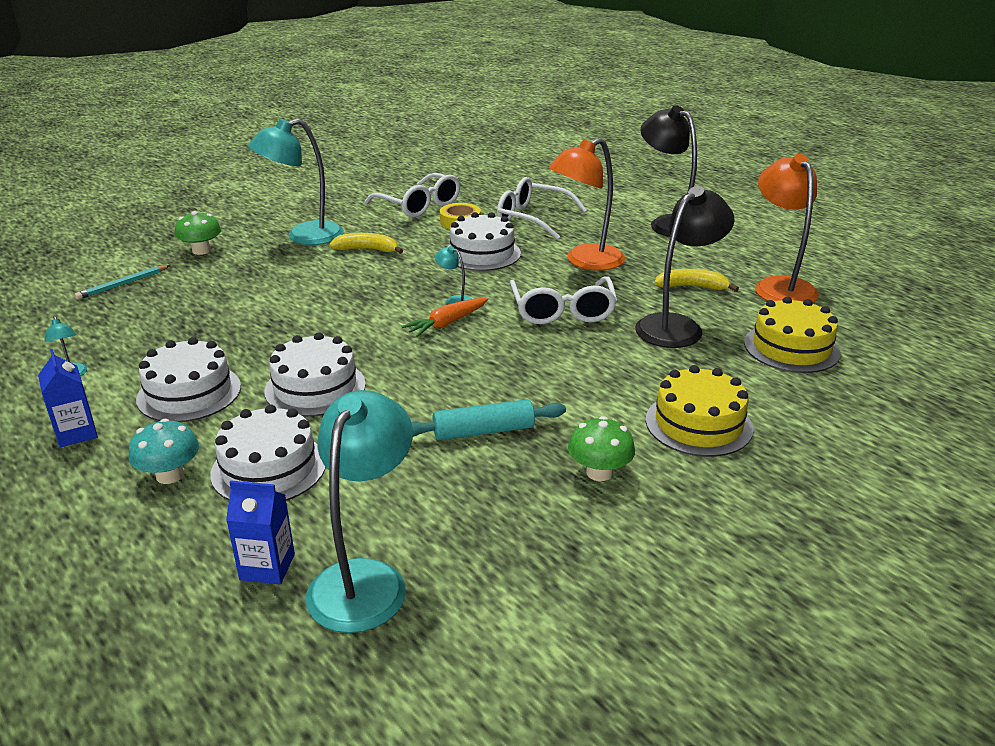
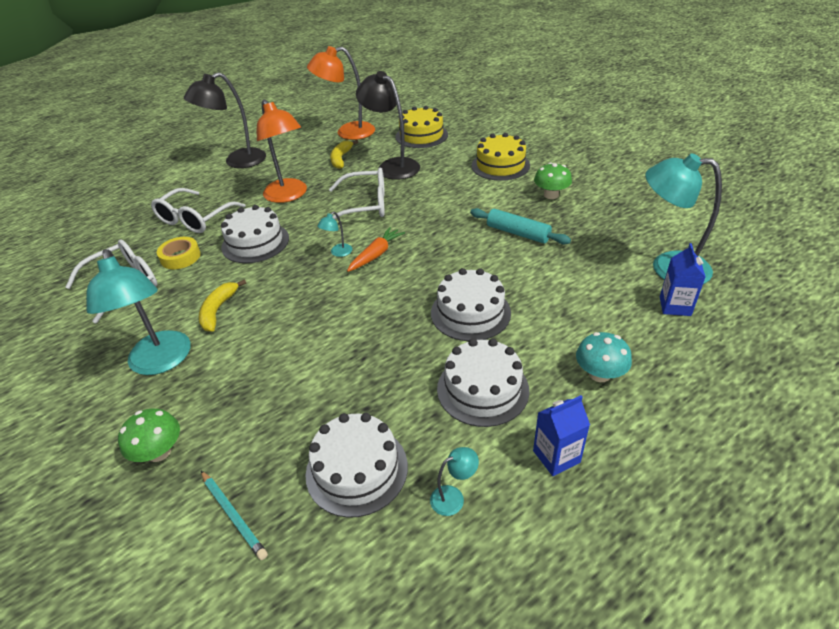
camera: 85 degrees left, 10 degrees up
(269, 468) = (577, 321): white cake -> white cake (356, 469)
(446, 324) = (376, 254): orange carrot -> orange carrot turned 105 degrees counterclockwise
(483, 431) = (518, 233): turquoise rolling pin -> turquoise rolling pin turned 45 degrees counterclockwise

